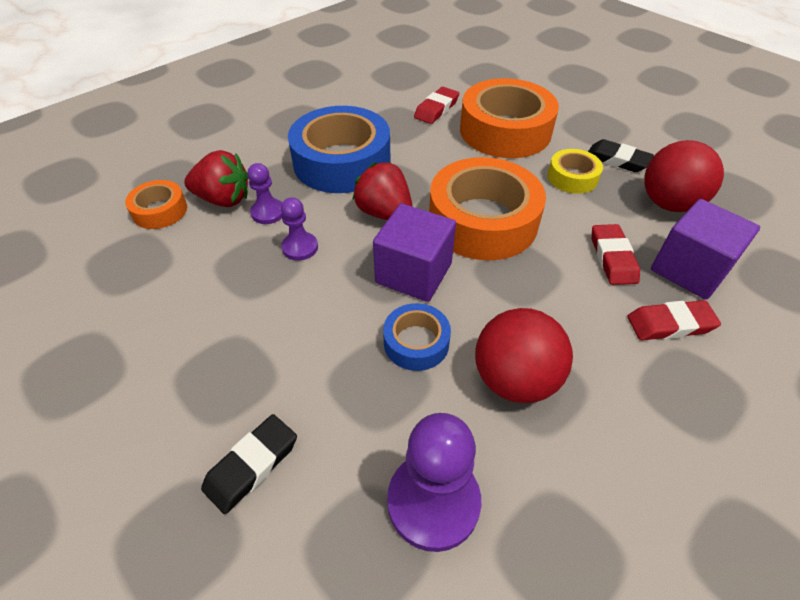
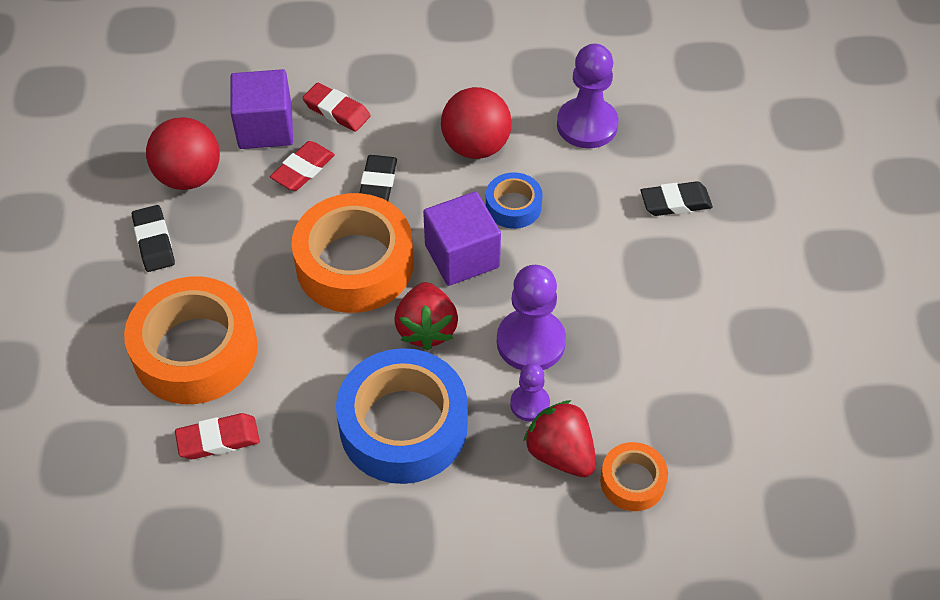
camera: 140 degrees left, 5 degrees up
(300, 247) = (531, 342): purple pawn -> purple pawn, size x1.80
(547, 285) = (378, 183): none -> black eraser
(572, 177) = (221, 252): yellow tape -> none

